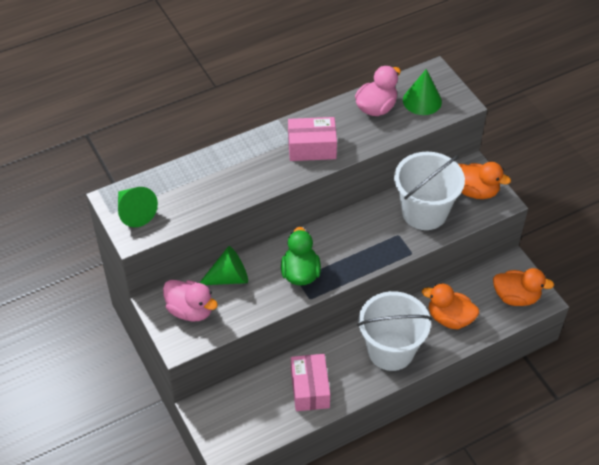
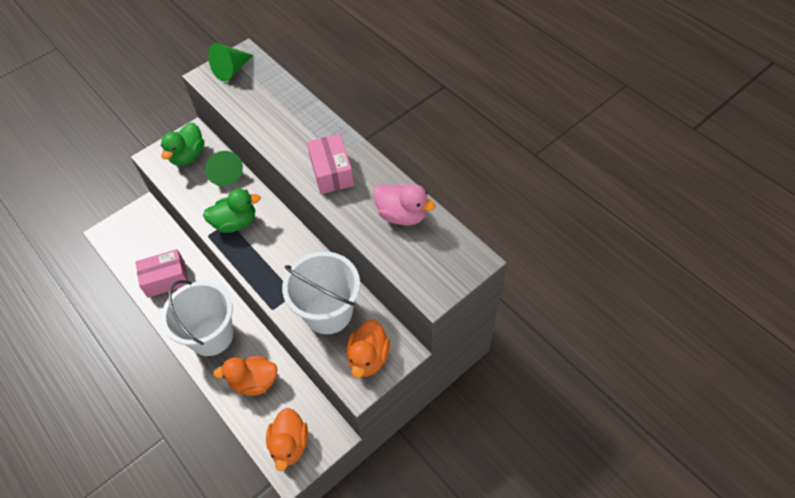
camera: 80 degrees right, 5 degrees up
(190, 310) = (188, 156): pink duck -> green duck
(422, 100) = (425, 255): green cone -> none
(449, 318) = (254, 382): orange duck -> orange duck turned 105 degrees counterclockwise

